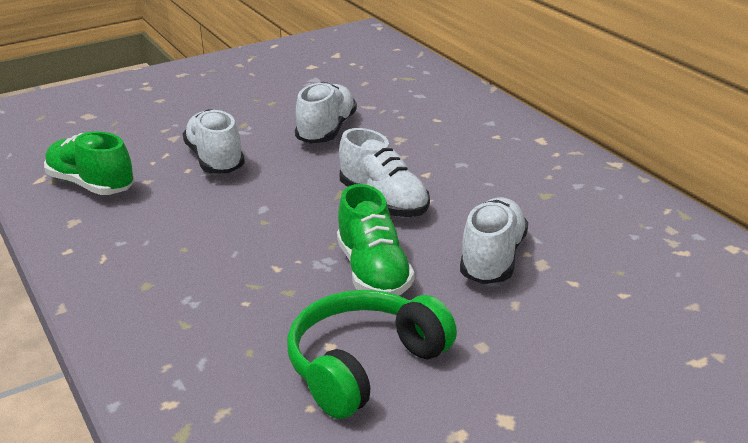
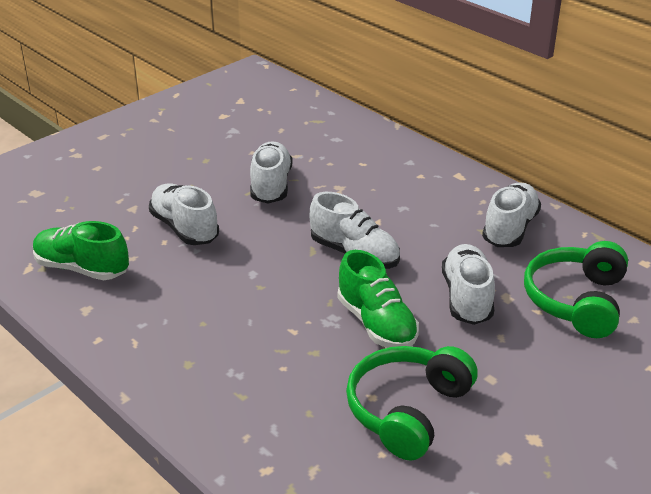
camera: 15 degrees left, 5 degrees up
(577, 196) = (510, 229): none -> white shoe
(626, 278) = (576, 301): none -> green headphones

